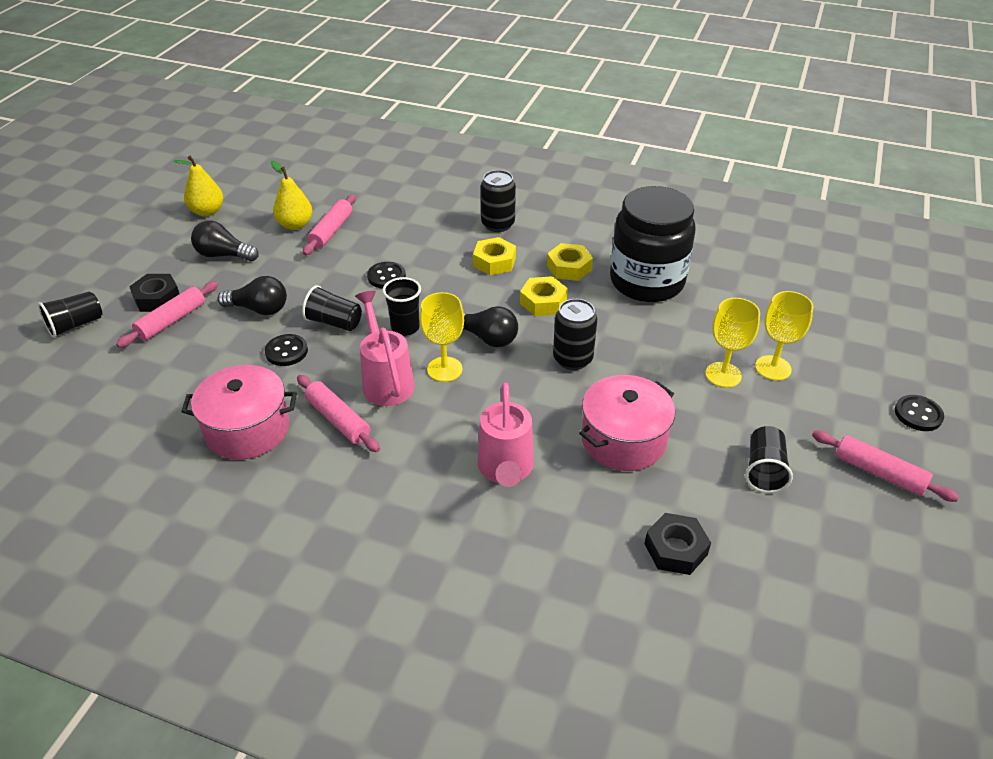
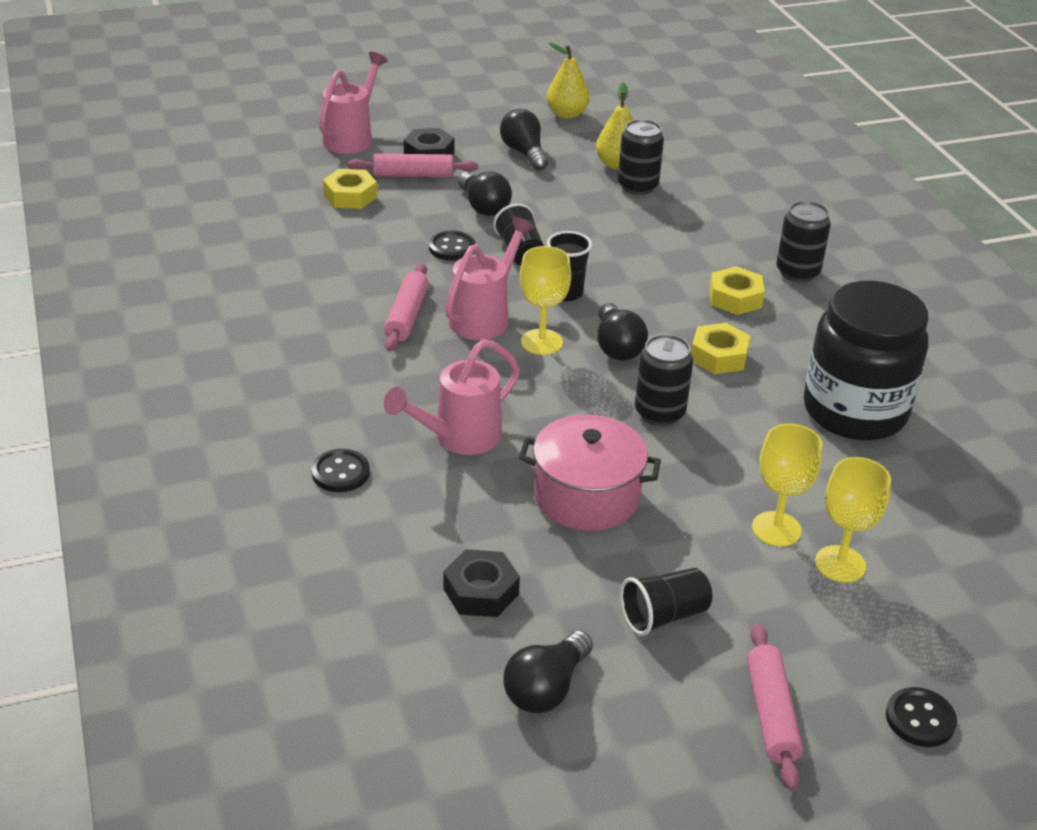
camera: 50 degrees right, 5 degrees down
(75, 325) = (351, 137): black cup -> pink watering can
(247, 429) = (341, 277): pink pot -> none
(331, 231) = (637, 186): pink rolling pin -> black can
(386, 277) = (620, 248): black button -> black button (340, 473)
(569, 267) = (798, 348): yellow nut -> yellow nut (350, 196)
(793, 568) = (546, 688): none -> black light bulb

